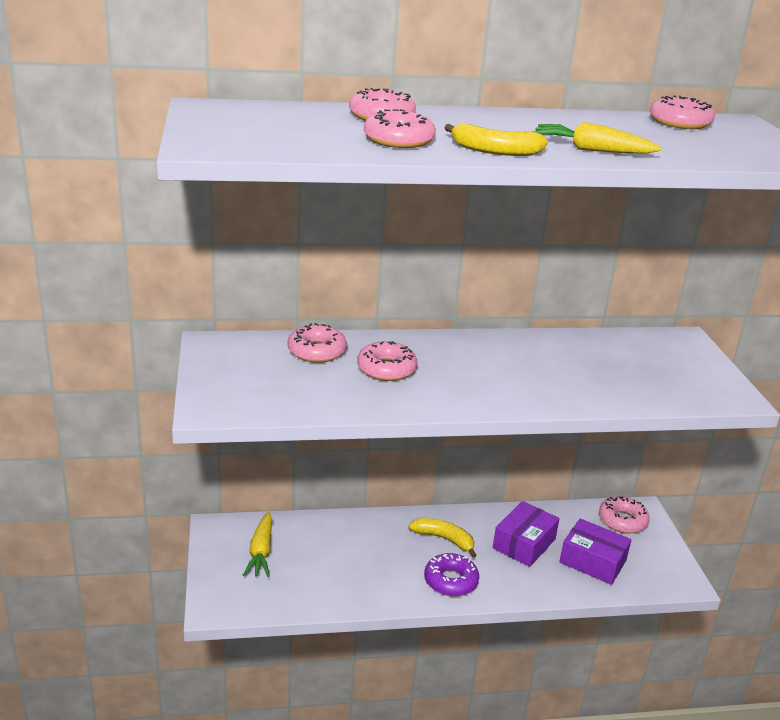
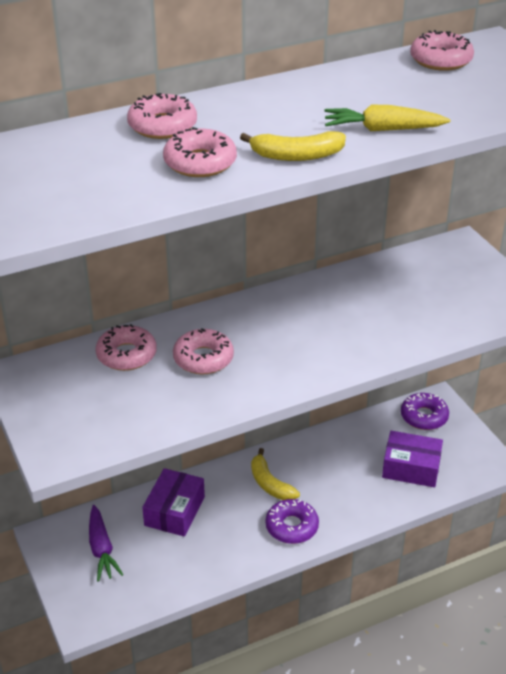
camera: 15 degrees left, 10 degrees up
(261, 552) = (101, 549): yellow carrot -> purple carrot
(444, 539) = (270, 484): yellow banana -> yellow banana turned 135 degrees counterclockwise
(524, 543) = (344, 467): purple box -> purple box (174, 511)
(622, 521) = (424, 416): pink donut -> purple donut

